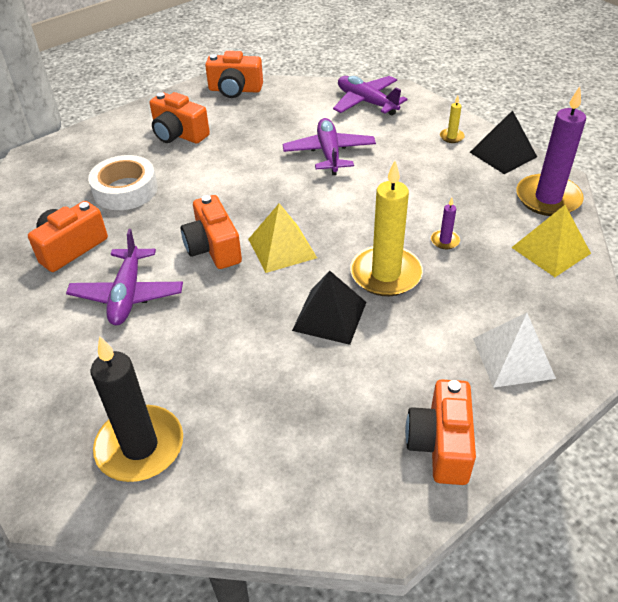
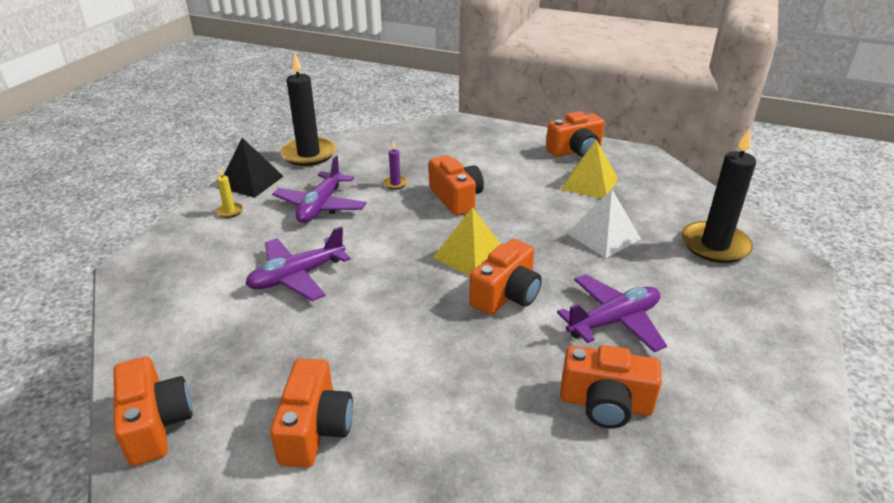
camera: 120 degrees left, 10 degrees down
(125, 190) = (473, 416): white tape -> none
(329, 316) = (522, 209): black pyramid -> none
(366, 102) = (168, 282): purple plane -> purple plane (320, 206)
(386, 274) = (456, 198): yellow candle -> orange camera
(513, 358) = (489, 142): white pyramid -> white pyramid (603, 236)
(548, 198) = (309, 154): purple candle -> black candle
(550, 250) = (373, 145): yellow pyramid -> yellow pyramid (589, 183)

